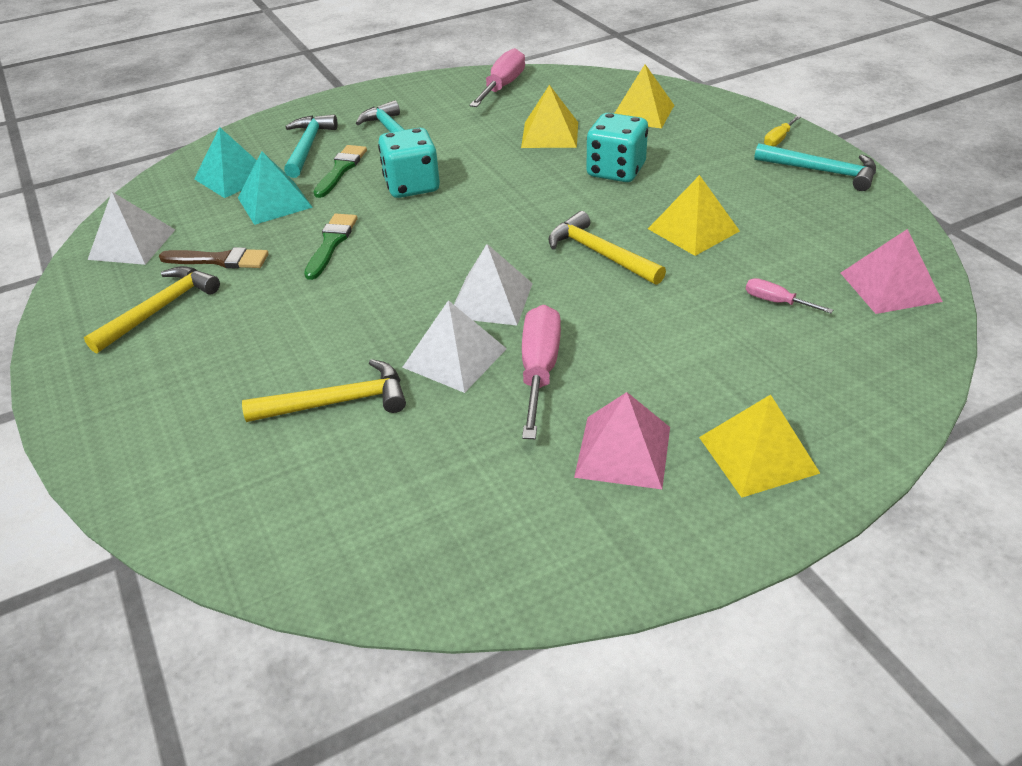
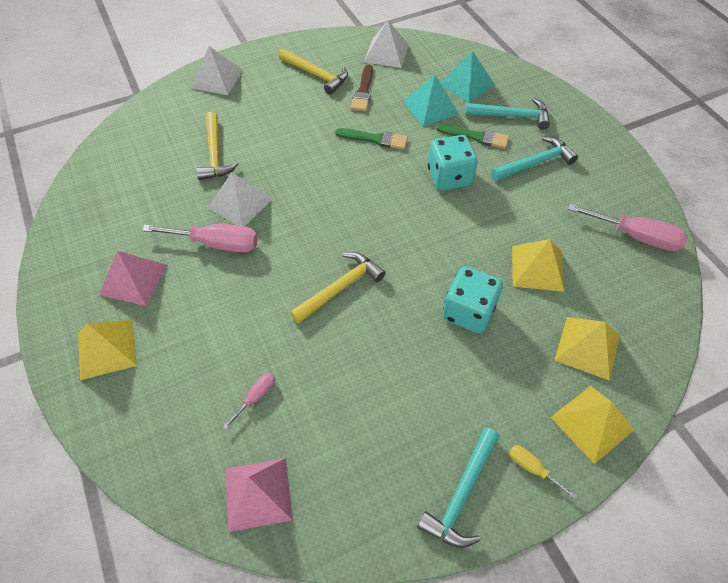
camera: 90 degrees right, 15 degrees up
(490, 300) = (295, 221): white pyramid -> white pyramid (217, 79)
(693, 230) = (366, 357): yellow pyramid -> yellow pyramid (592, 423)

